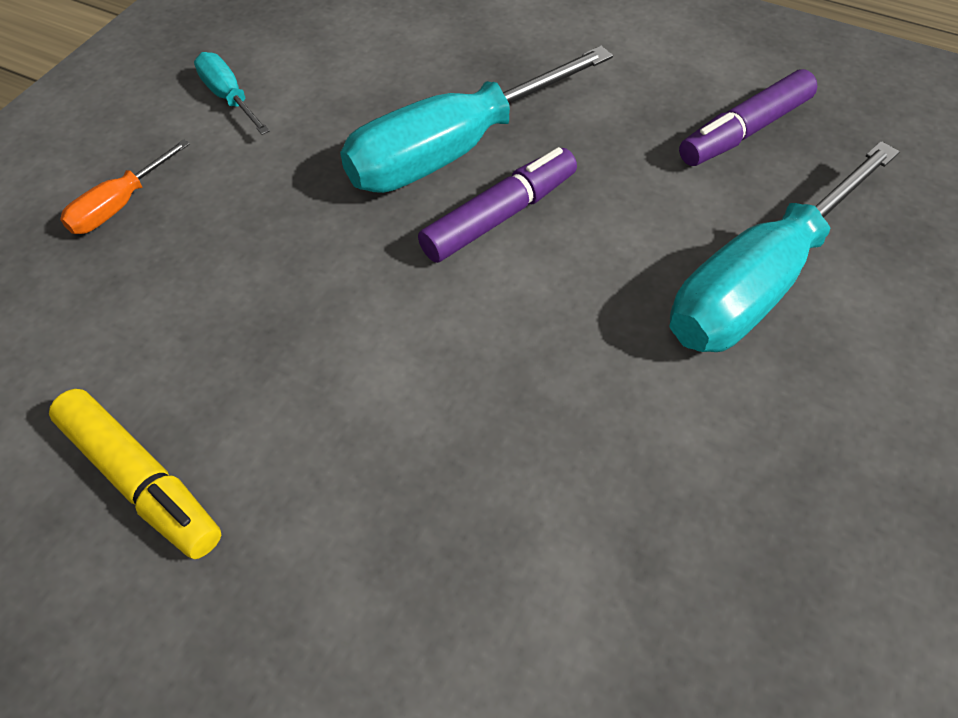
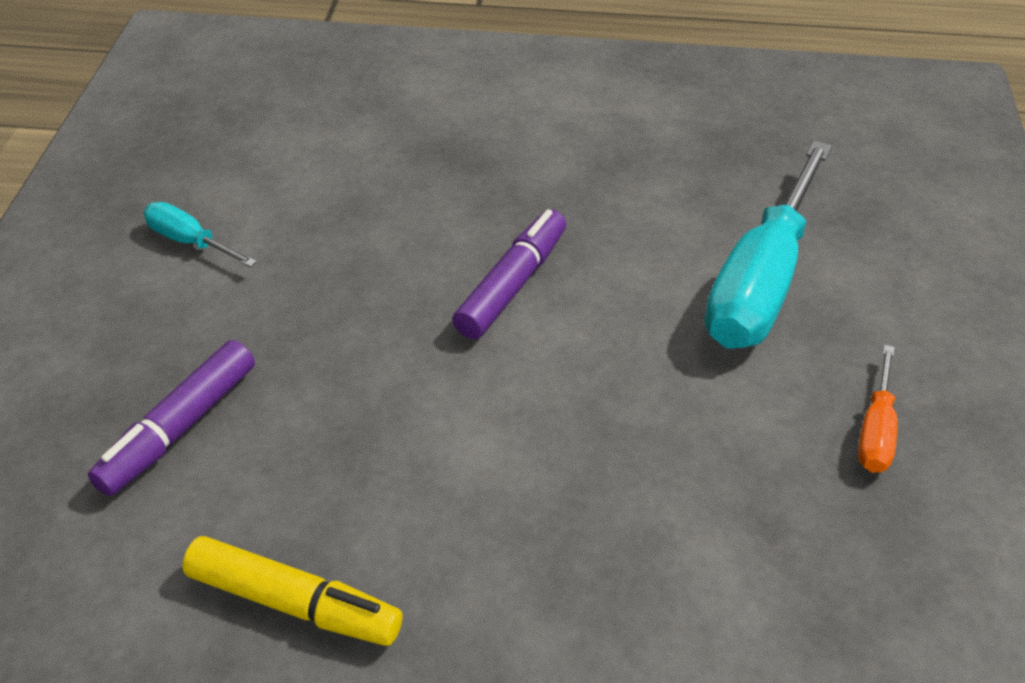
camera: 20 degrees left, 10 degrees down
(120, 205) = (132, 369): orange screwdriver -> orange screwdriver (876, 430)
(454, 150) = (440, 237): turquoise screwdriver -> none
(744, 131) = (692, 159): purple marker -> purple marker (179, 428)

